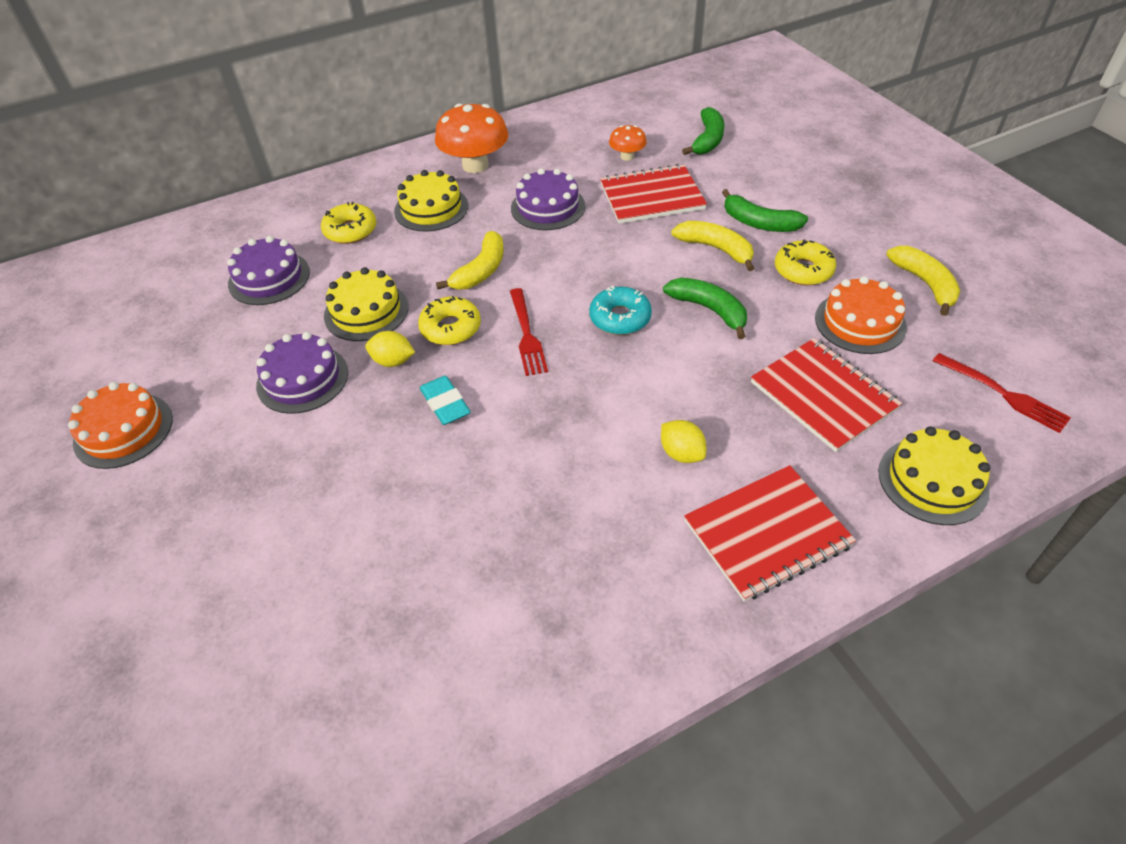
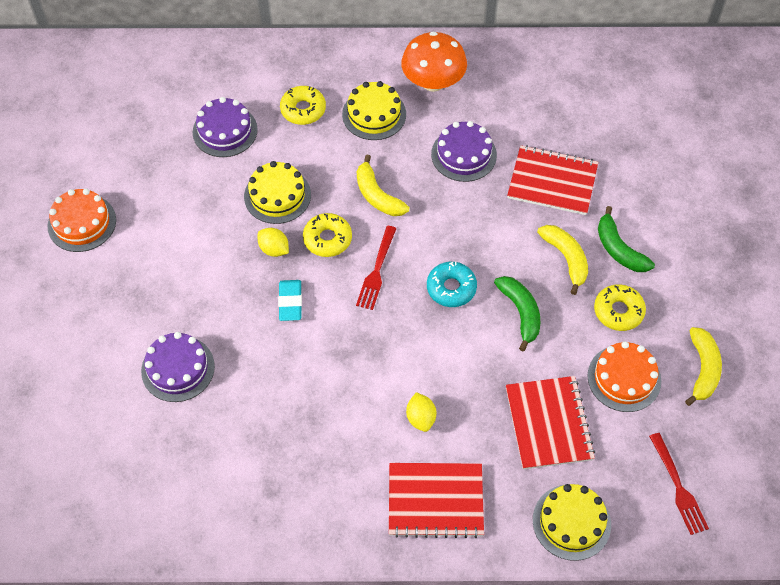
camera: 25 degrees right, 10 degrees up
(302, 379) = (208, 235): purple cake -> purple cake (178, 368)
(481, 270) = (377, 195): yellow banana -> yellow banana turned 90 degrees clockwise
(627, 156) = (561, 128): orange mushroom -> none
(707, 140) = (642, 140): green banana -> none

